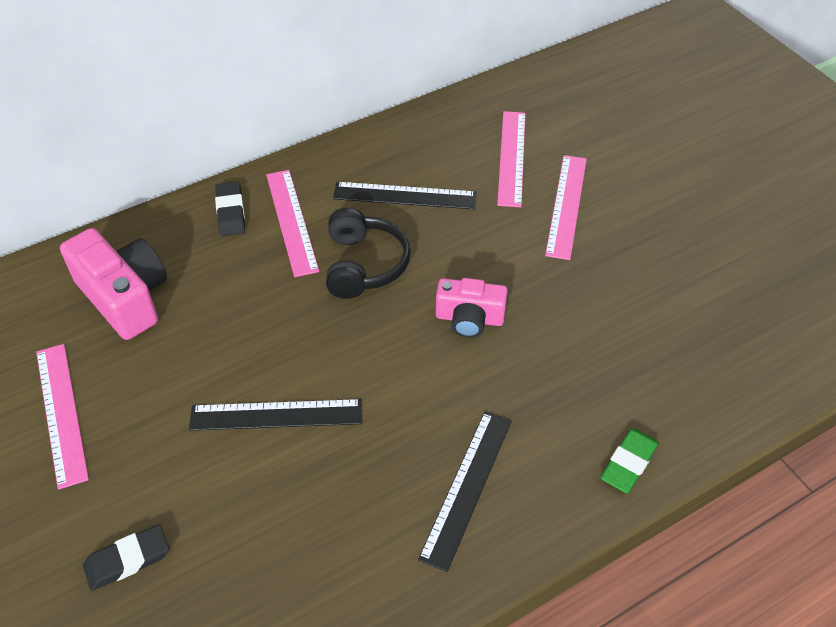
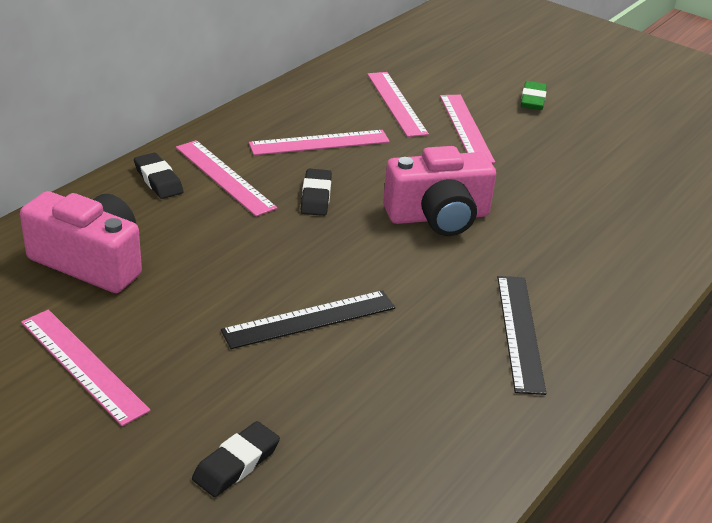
camera: 25 degrees left, 15 degrees down
(363, 265) = (316, 196): black headphones -> black eraser
(405, 196) = (319, 143): black ruler -> pink ruler
(469, 318) = (438, 217): pink camera -> pink camera, size x1.57
(629, 463) = (639, 286): green eraser -> green eraser (533, 99)

